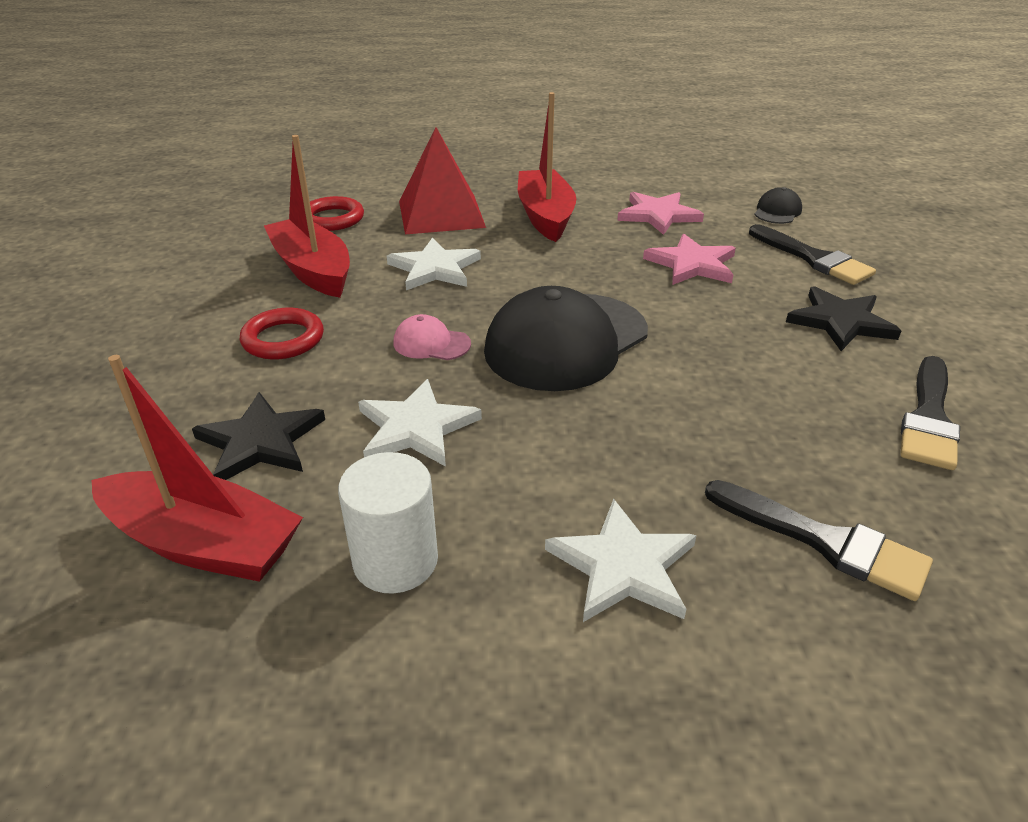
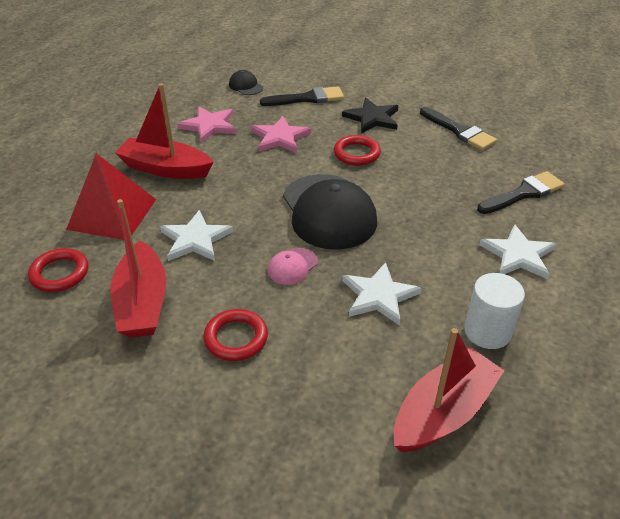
camera: 65 degrees left, 5 degrees up
(260, 441) = (355, 370): black star -> none
(313, 270) = (142, 303): red boat -> red boat turned 90 degrees counterclockwise
(728, 331) = (356, 154): none -> red ring

